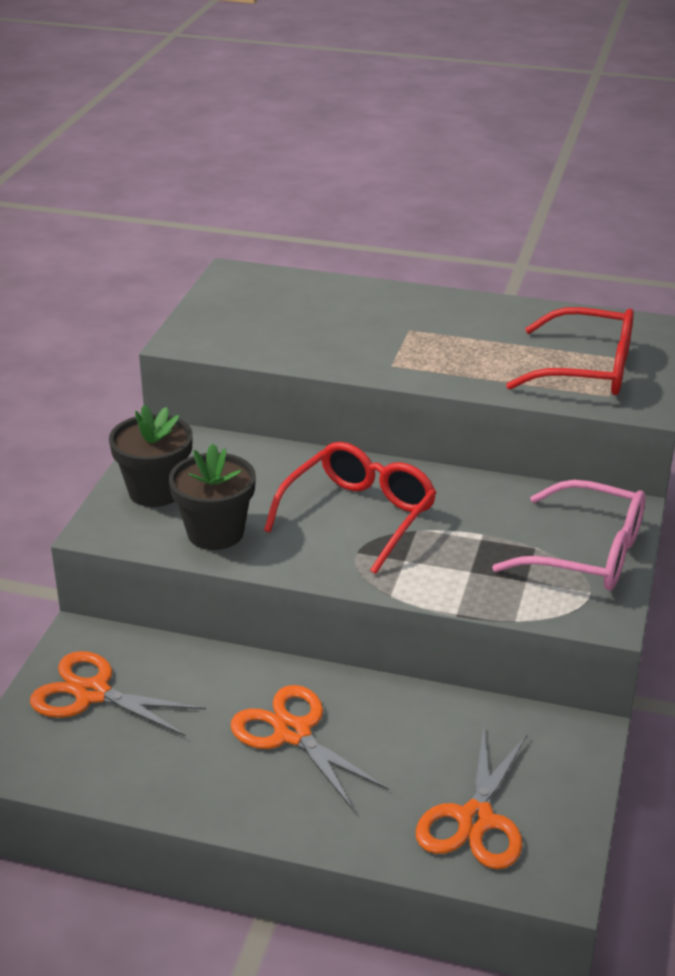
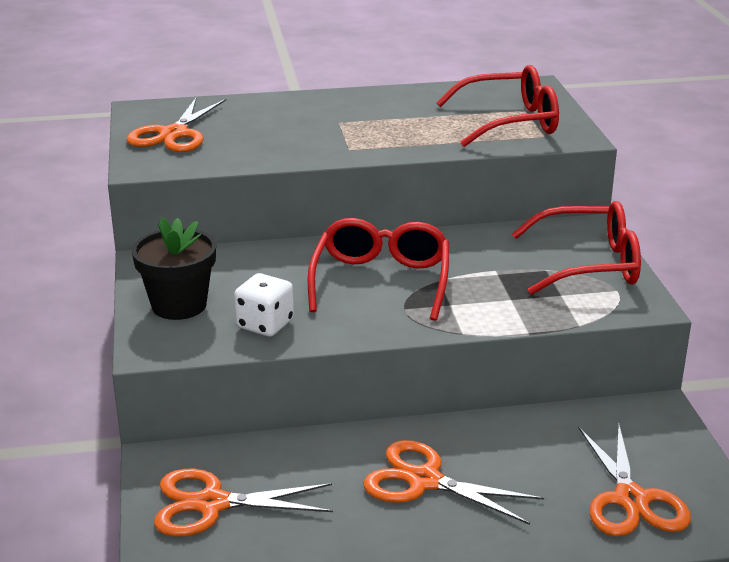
camera: 25 degrees left, 5 degrees down
(215, 533) = (265, 324): black flower pot -> white dice
(239, 309) = (173, 134): none -> orange scissors
(587, 554) = (589, 264): pink glasses -> red glasses

